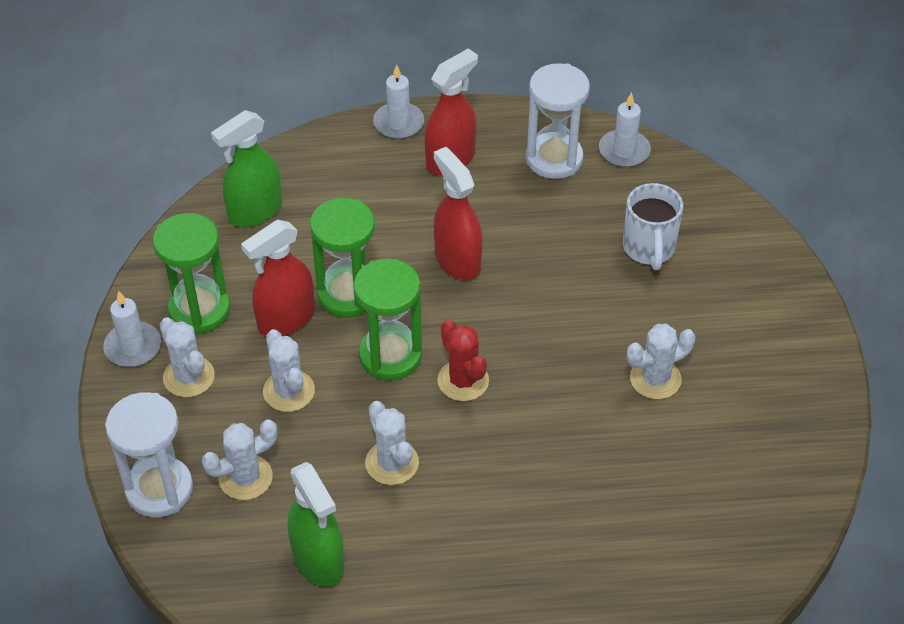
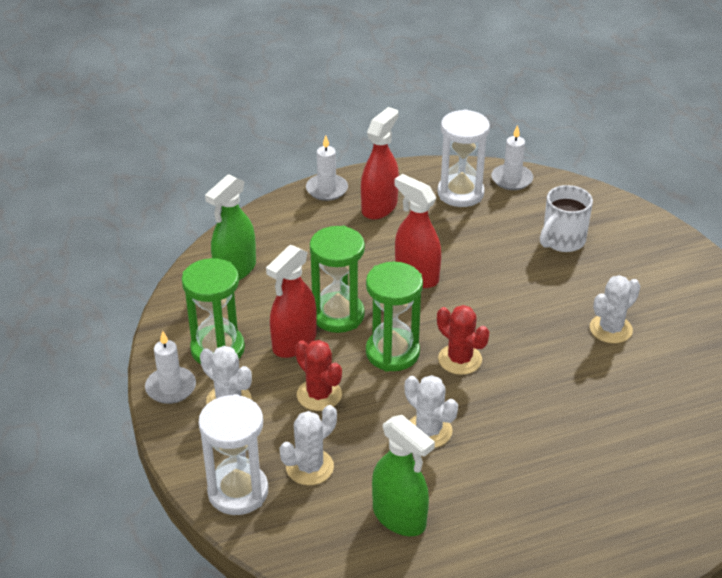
camera: 15 degrees left, 10 degrees down
(289, 391) = (319, 395): white cactus -> red cactus
(649, 248) = (562, 241): white mug -> white mug turned 60 degrees clockwise

